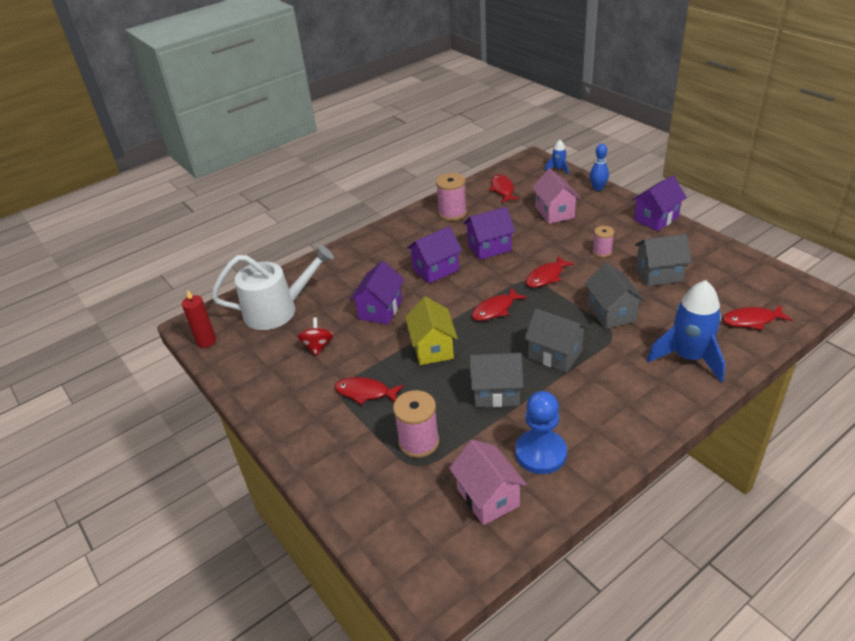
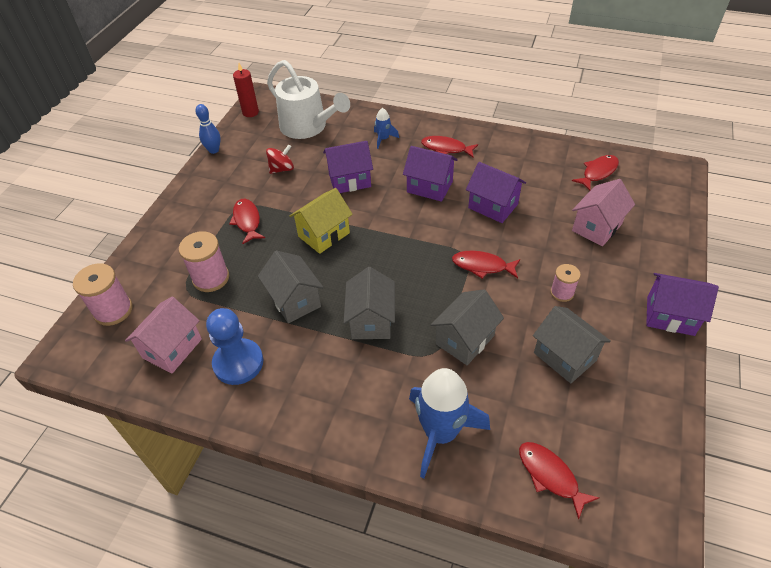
camera: 55 degrees right, 10 degrees up
(452, 213) = (524, 157): pink spool -> pink spool (113, 310)
(495, 309) = (404, 251): red fish -> red fish (446, 148)
(558, 169) = (681, 196): blue rocket -> blue rocket (383, 139)
(598, 188) = (679, 243): blue bowling pin -> blue bowling pin (214, 150)

